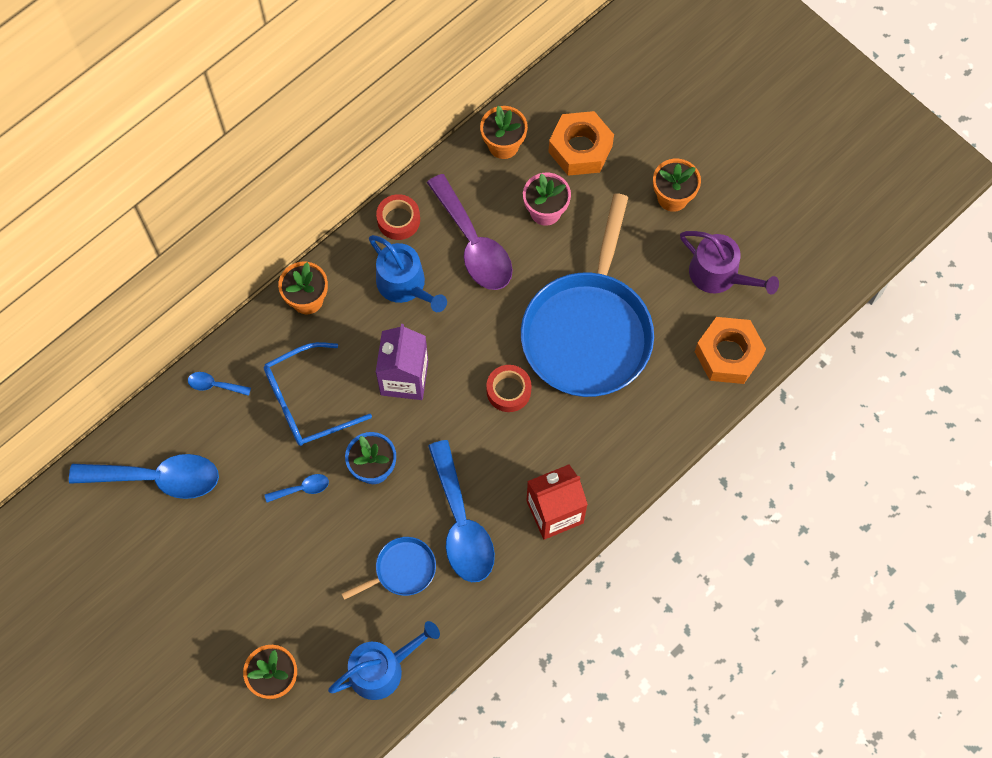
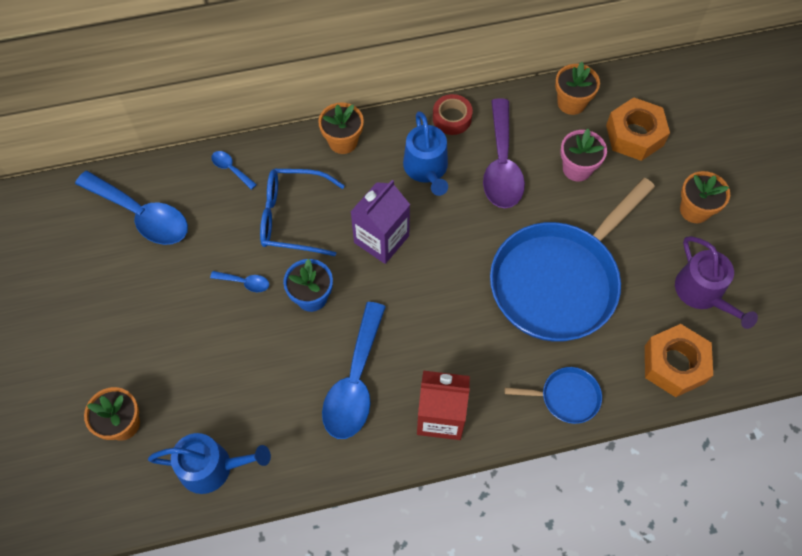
camera: 30 degrees right, 5 degrees down
(402, 570) = (282, 393): blue pan -> blue pan (566, 397)
(508, 391) = (461, 294): red tape -> none

